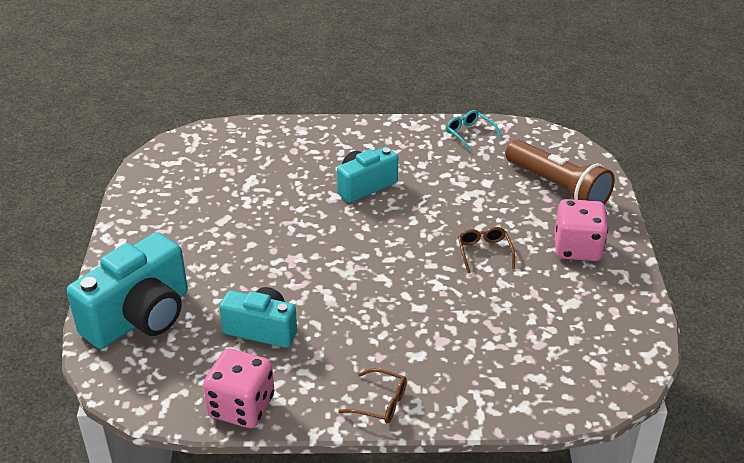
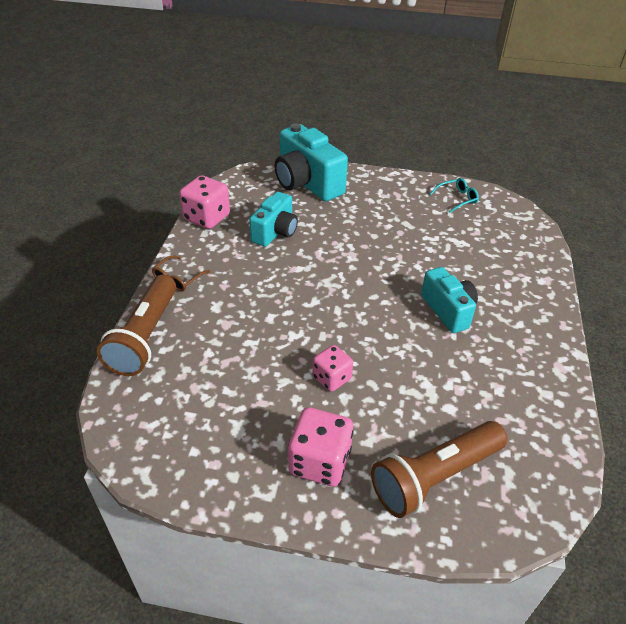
camera: 100 degrees right, 5 degrees up
(469, 134) = (548, 414): turquoise glasses -> turquoise glasses (457, 199)
(484, 252) = (331, 378): brown glasses -> pink dice
(487, 404) = (145, 336): none -> brown flashlight

